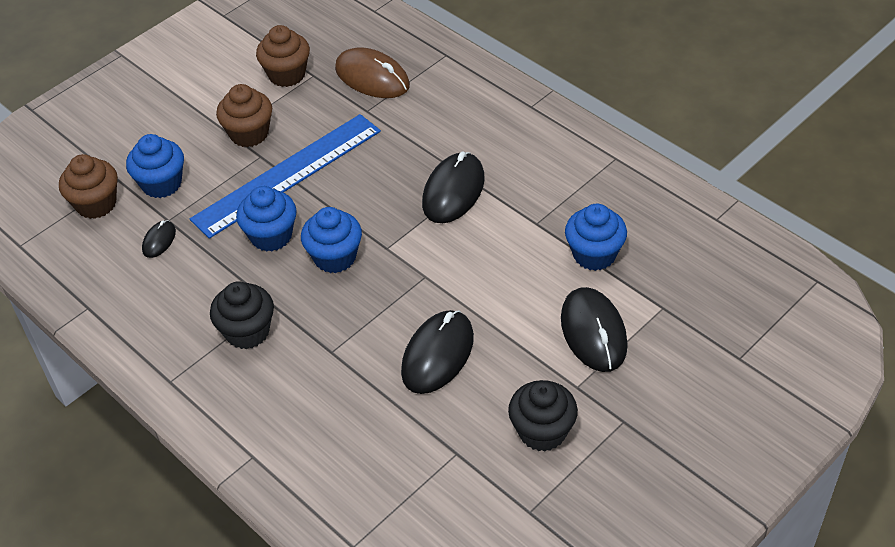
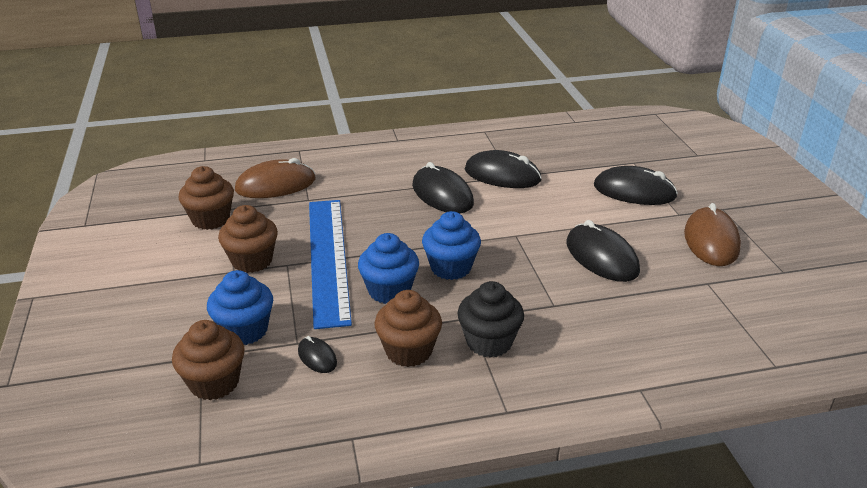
camera: 60 degrees left, 15 degrees down
(202, 288) = (408, 351): none -> brown cupcake
(531, 215) = (502, 175): none -> black mouse
(542, 431) = (711, 241): black cupcake -> brown mouse
(594, 254) = (564, 167): blue cupcake -> none

